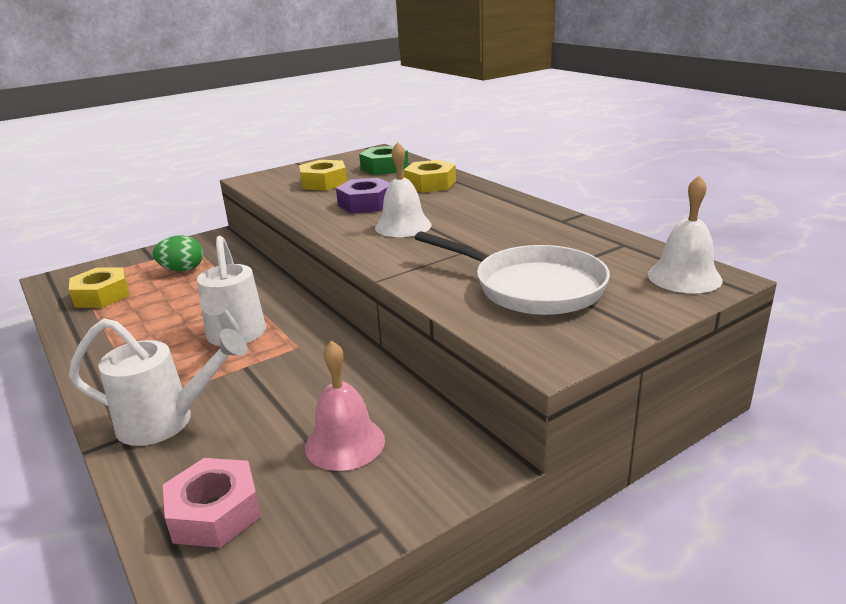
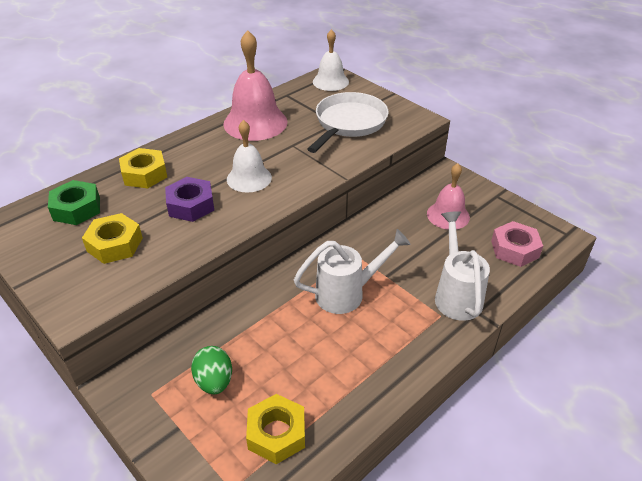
camera: 100 degrees left, 15 degrees up
(535, 226) = (255, 122): none -> pink bell

